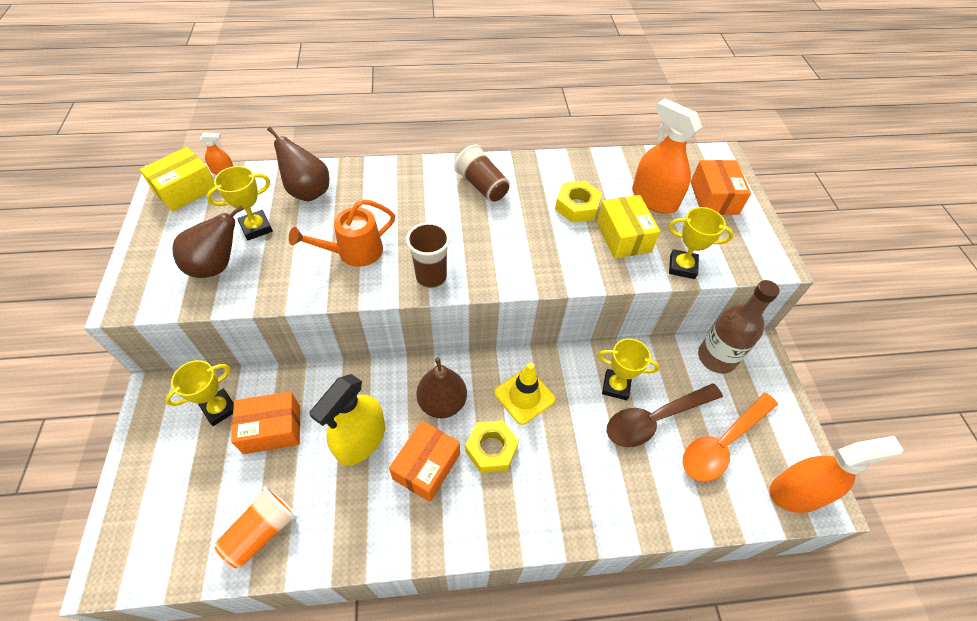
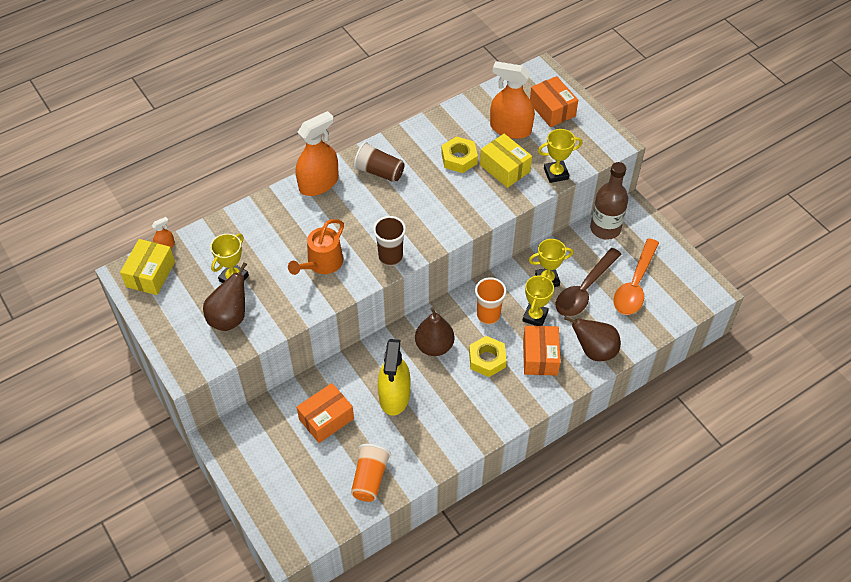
camera: 25 degrees left, 0 degrees up
(220, 409) = (277, 425): yellow trophy -> yellow trophy (535, 316)
(308, 191) = (249, 234): brown pear -> brown pear (594, 351)
(426, 466) = (451, 390): orange box -> orange box (540, 357)
(524, 396) = (488, 315): yellow traffic cone -> orange cup
(797, 492) = (693, 294): orange spray bottle -> orange spray bottle (318, 183)

